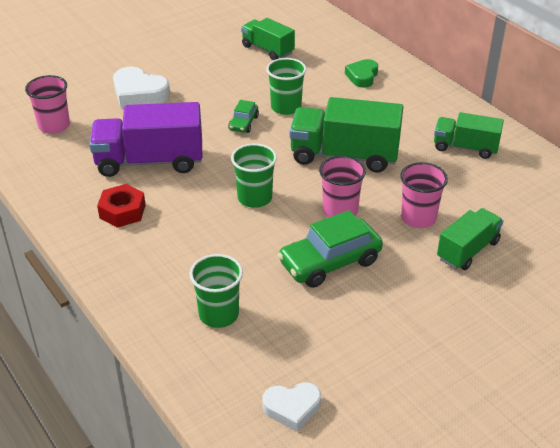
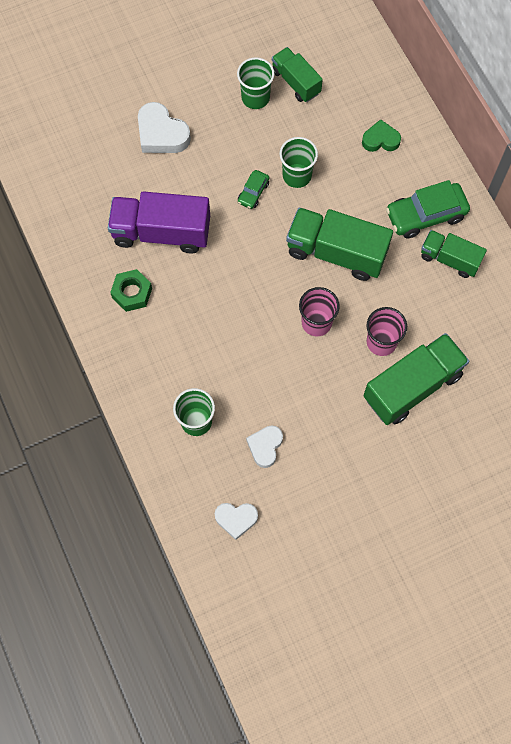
camera: 10 degrees right, 30 degrees up
(54, 126) = (79, 169): pink cup -> none
(122, 211) = (132, 293): red nut -> green nut
(254, 198) = (246, 294): green cup -> green cup (255, 98)
(311, 327) = (265, 446): none -> white heart
(330, 262) = (295, 380): green car -> green car (426, 215)
(362, 76) = (380, 140): green heart -> green heart turned 60 degrees clockwise
(468, 250) = (412, 386): green truck -> green truck, size x1.65

